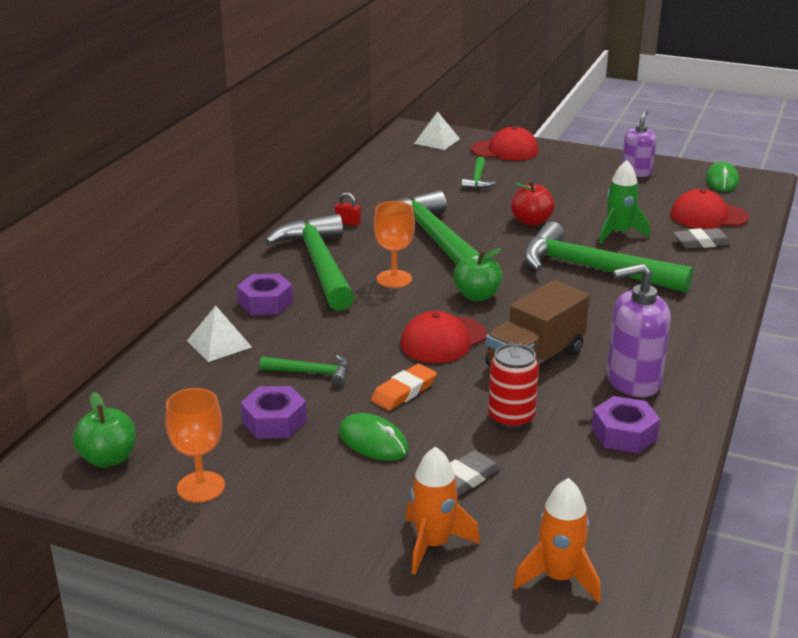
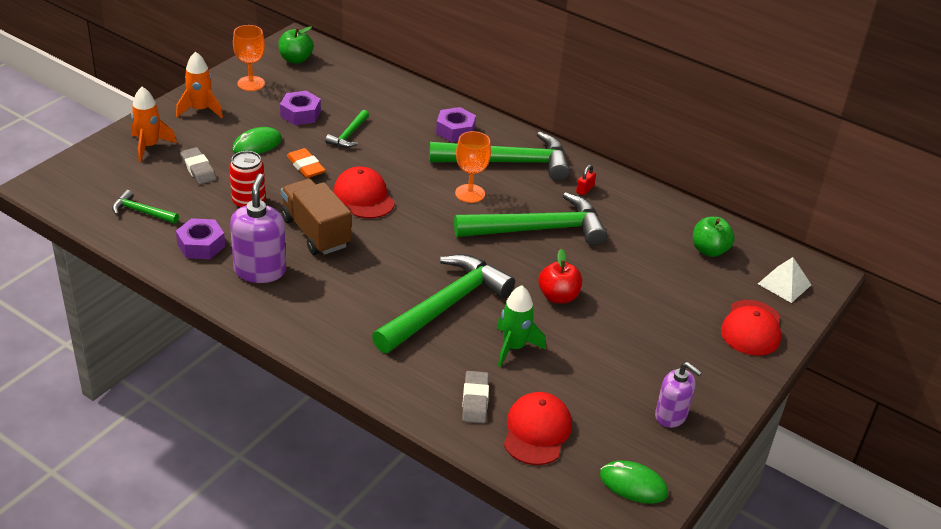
camera: 100 degrees right, 10 degrees up
(219, 343) = (405, 106): white pyramid -> none
(477, 180) = (669, 287): green hammer -> green hammer (141, 212)
(477, 296) = (424, 228): green apple -> green apple (709, 250)
(558, 578) = (92, 180): orange rocket -> orange rocket (200, 110)

